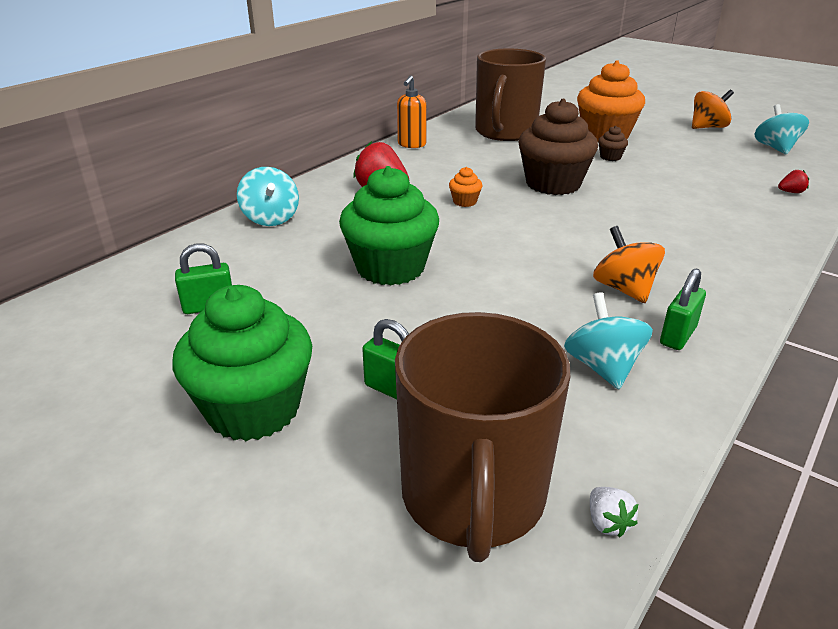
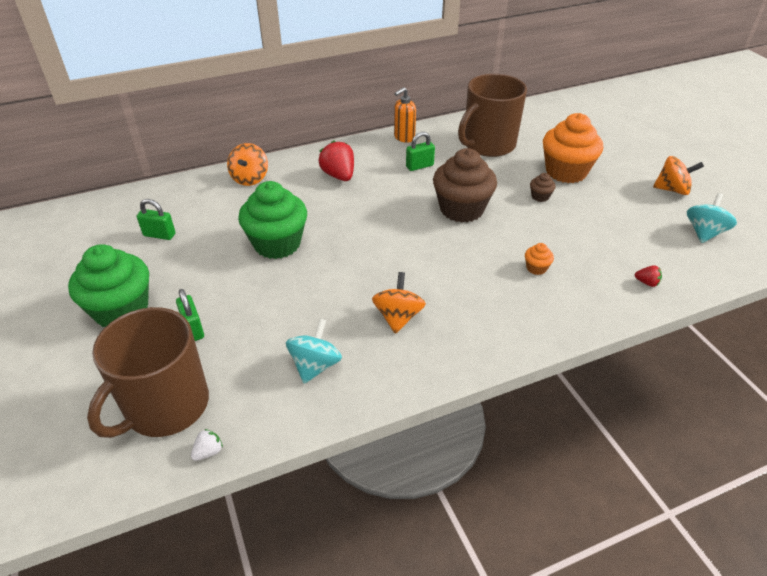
camera: 30 degrees right, 10 degrees up
(271, 218) = (250, 178): turquoise spinning top -> orange spinning top
(464, 202) = (381, 205): orange cupcake -> orange cupcake (536, 268)
(607, 522) = (208, 452): white strawberry -> white strawberry turned 150 degrees counterclockwise
(678, 336) = (387, 365): green padlock -> green padlock (419, 166)

